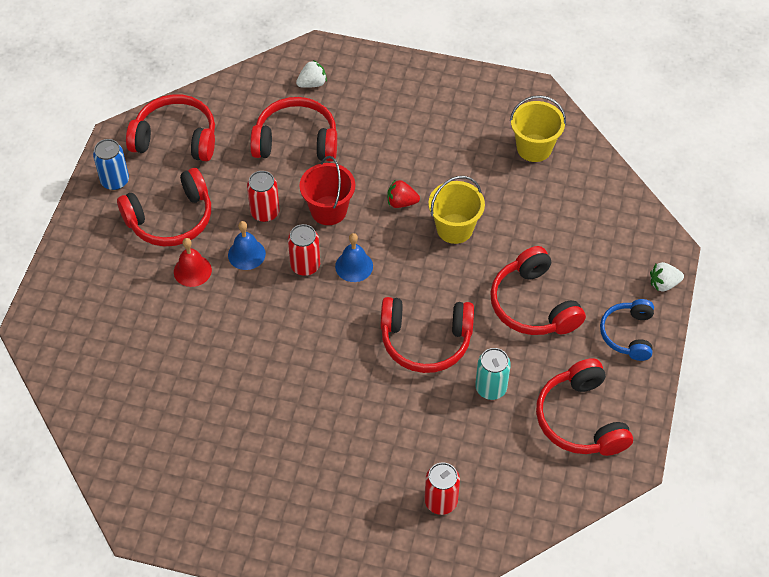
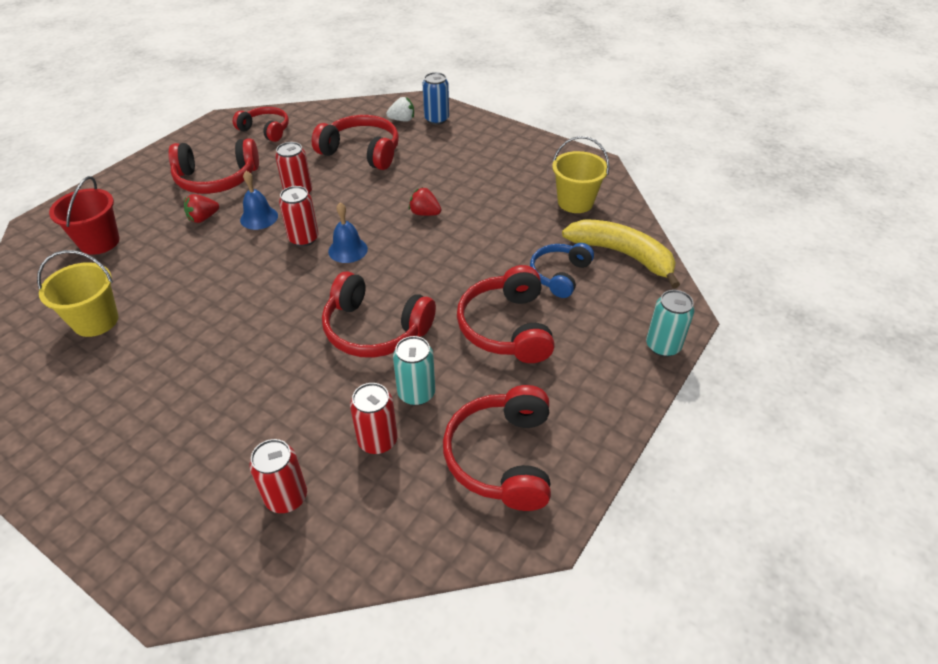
camera: 20 degrees right, 10 degrees down
(115, 181) = (195, 145): blue can -> blue can (436, 119)
(176, 138) = (265, 130): red headphones -> red headphones, size x0.66
(192, 271) = (203, 218): red bell -> red strawberry
(328, 210) = (355, 204): red bucket -> red bucket (99, 242)
(454, 228) = (463, 244): yellow bucket -> yellow bucket (96, 321)
(482, 436) = (377, 440): none -> red can
(599, 198) = (622, 255): none -> yellow banana
(628, 334) = (600, 384): blue headphones -> blue headphones (560, 275)
(663, 284) = (663, 346): white strawberry -> turquoise can

